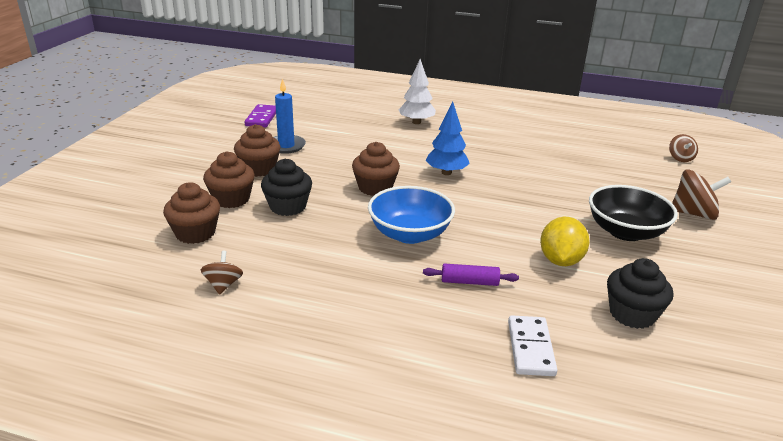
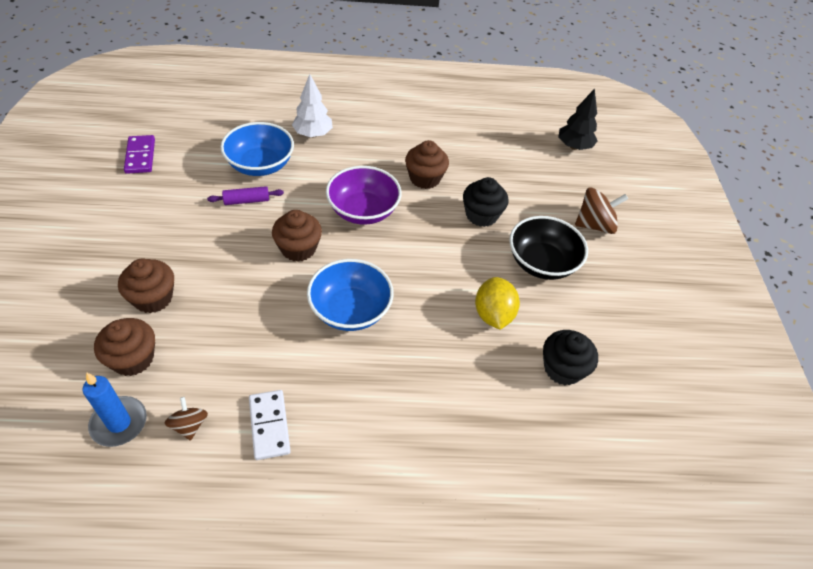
camera: 20 degrees left, 20 degrees up
(259, 169) = (166, 244): brown cupcake -> brown cupcake (425, 178)
(286, 146) = (184, 200): blue candle -> blue candle (119, 423)
(288, 206) = (217, 297): black cupcake -> black cupcake (481, 215)
(361, 134) = (260, 165): none -> blue bowl
(446, 172) = (363, 211): blue tree -> purple bowl
(469, 282) = (420, 363): purple rolling pin -> purple rolling pin (246, 201)
(530, 348) = (489, 432): white domino -> white domino (269, 426)
(680, 158) = (574, 146): brown spinning top -> black tree

